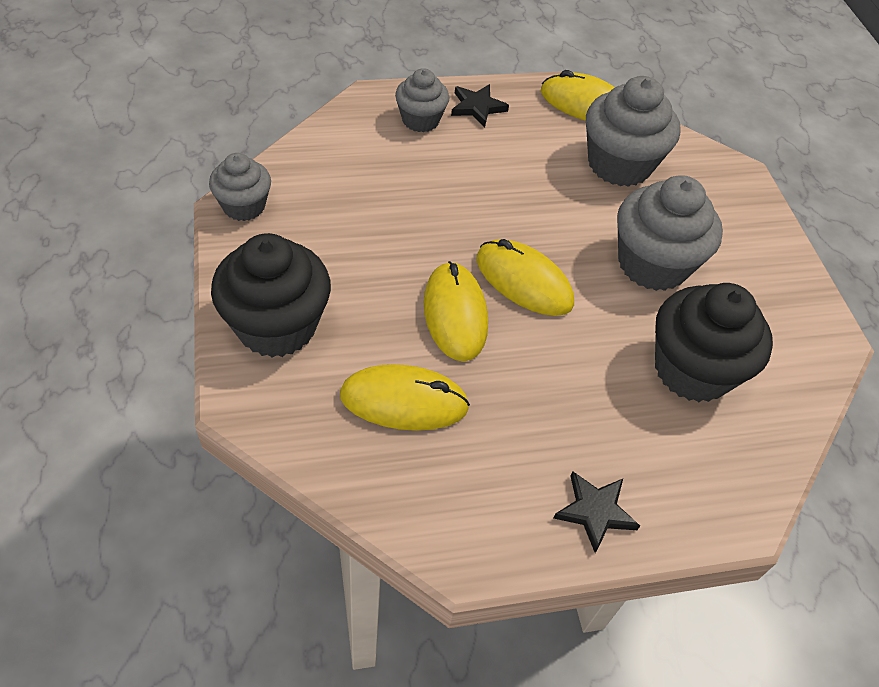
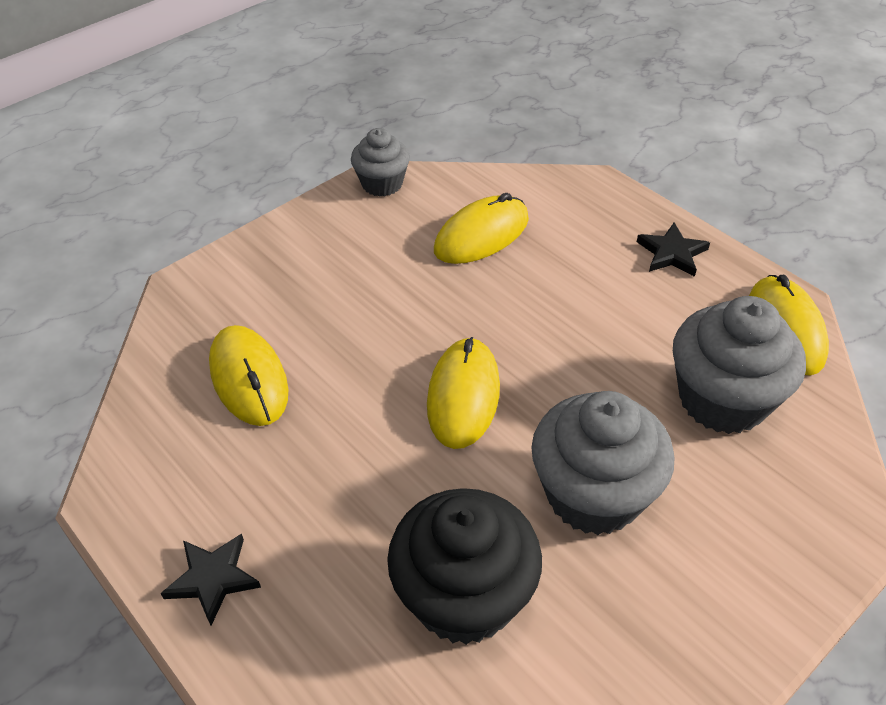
camera: 65 degrees right, 5 degrees down
(276, 326) = (271, 265): black cupcake -> none
(420, 120) = (604, 226): grey cupcake -> none
(455, 314) = (376, 365): yellow mouse -> yellow mouse (481, 235)

